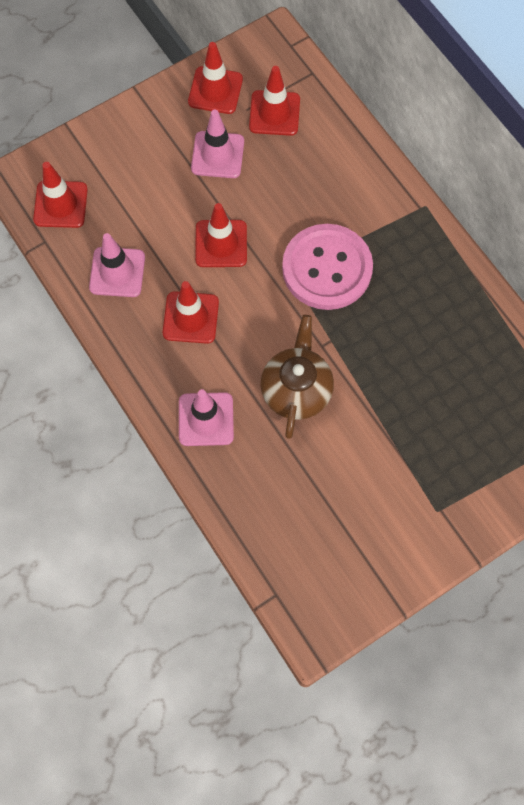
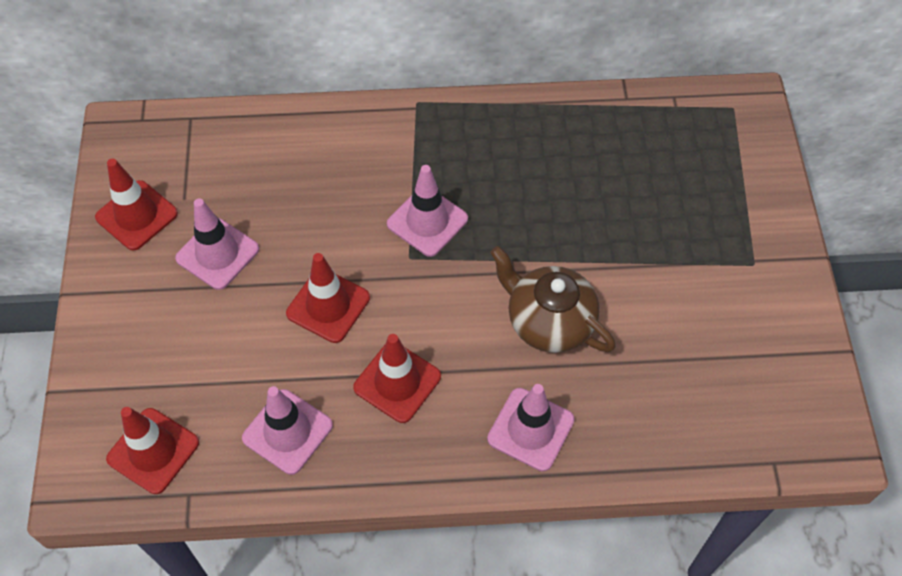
camera: 60 degrees left, 10 degrees down
(274, 113) = (210, 175): red traffic cone -> none
(327, 268) = (427, 221): pink button -> pink traffic cone

